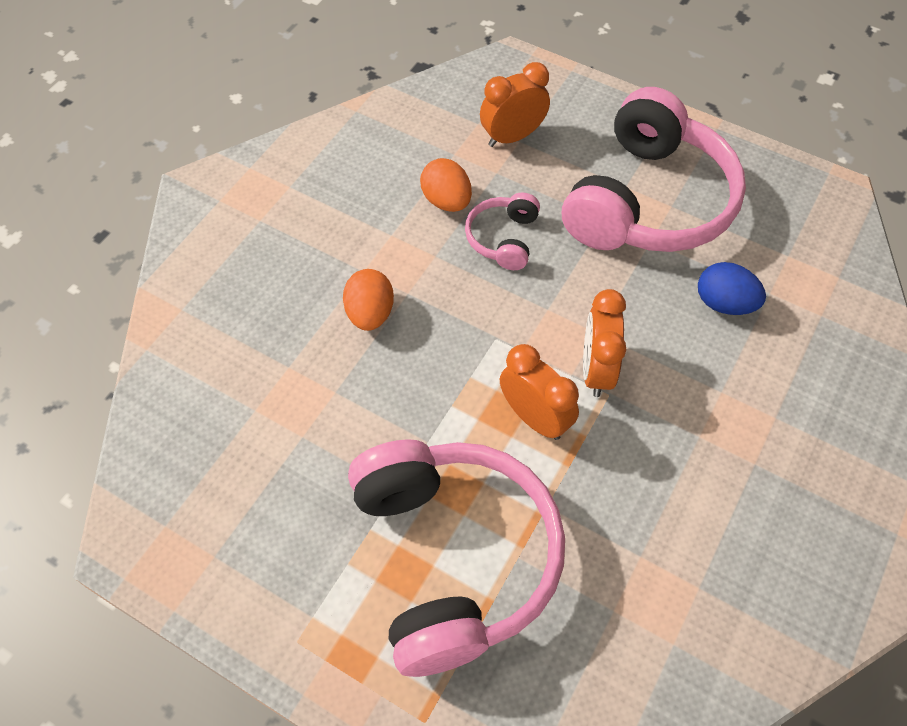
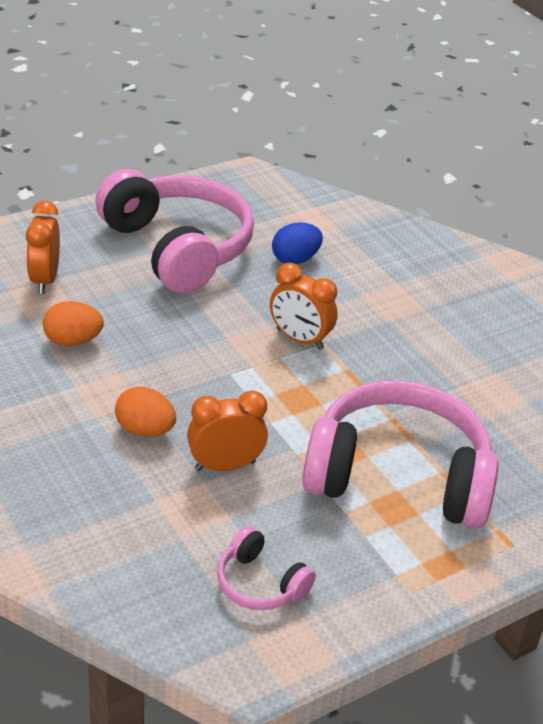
camera: 65 degrees left, 20 degrees down
(503, 238) = (141, 329): pink headphones -> pink headphones (260, 583)
(534, 418) = (315, 386): orange clock -> orange clock (225, 466)

